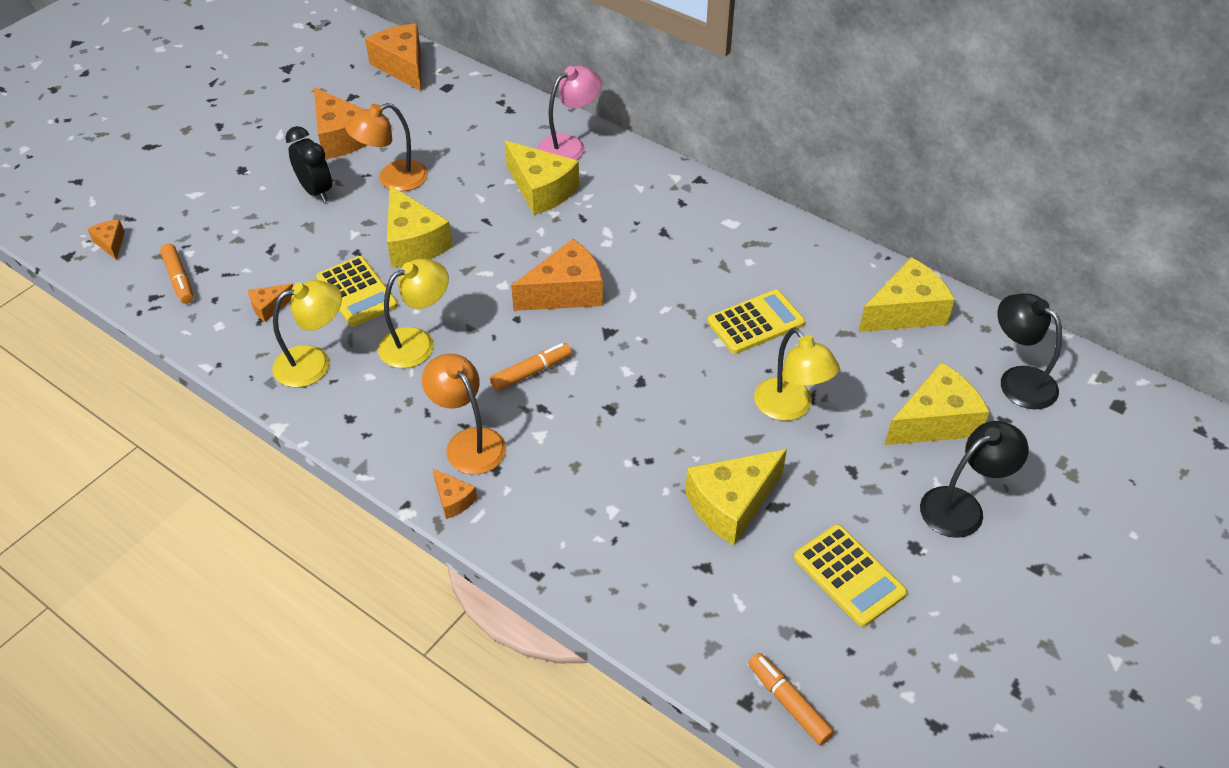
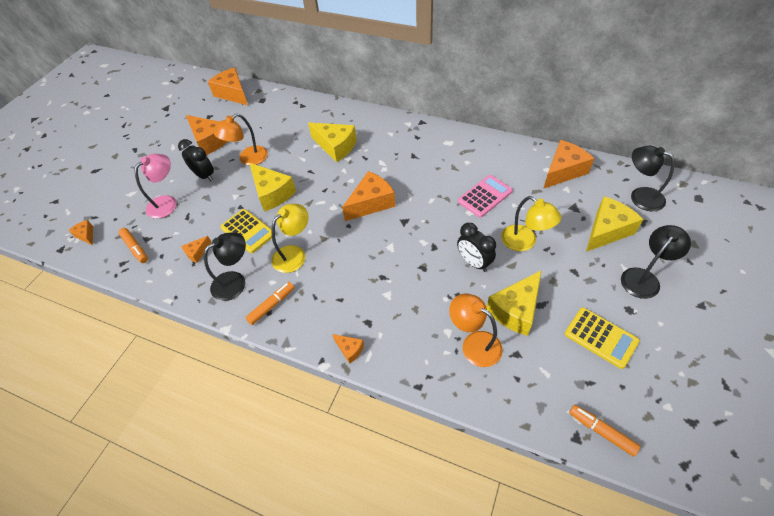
camera: 10 degrees left, 5 degrees up
(314, 362) = (235, 281): yellow lamp -> black lamp
(468, 442) = (346, 309): orange lamp -> orange lamp (474, 344)
(531, 372) = (368, 256): orange marker -> orange marker (272, 305)
(569, 145) = (343, 118): pink lamp -> pink lamp (167, 202)
(695, 419) = (474, 262): none -> black clock
(755, 322) = (485, 196): yellow calculator -> pink calculator
(905, 311) = (563, 171): yellow cheese -> orange cheese

